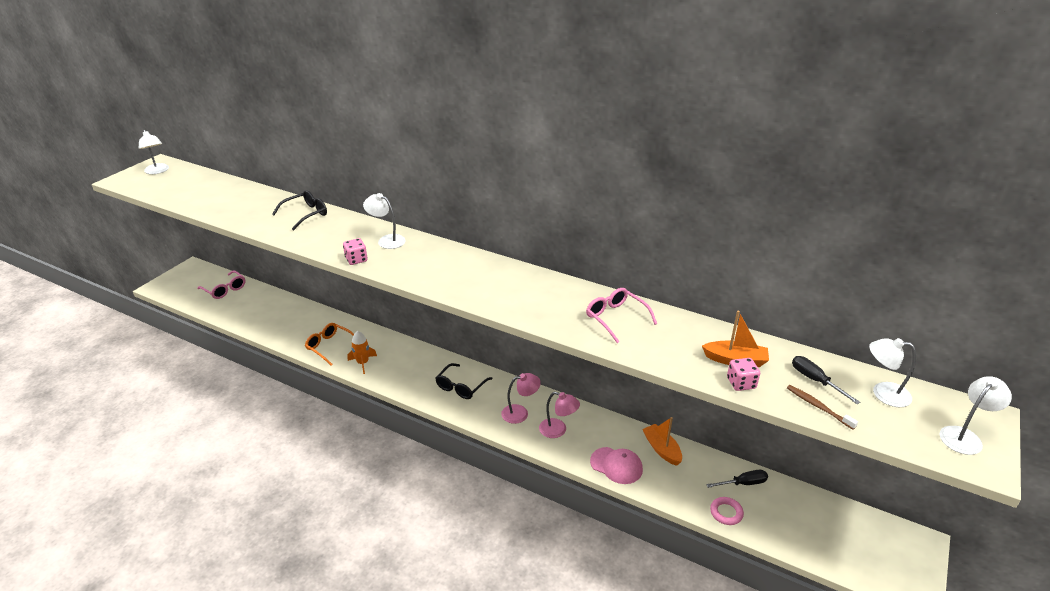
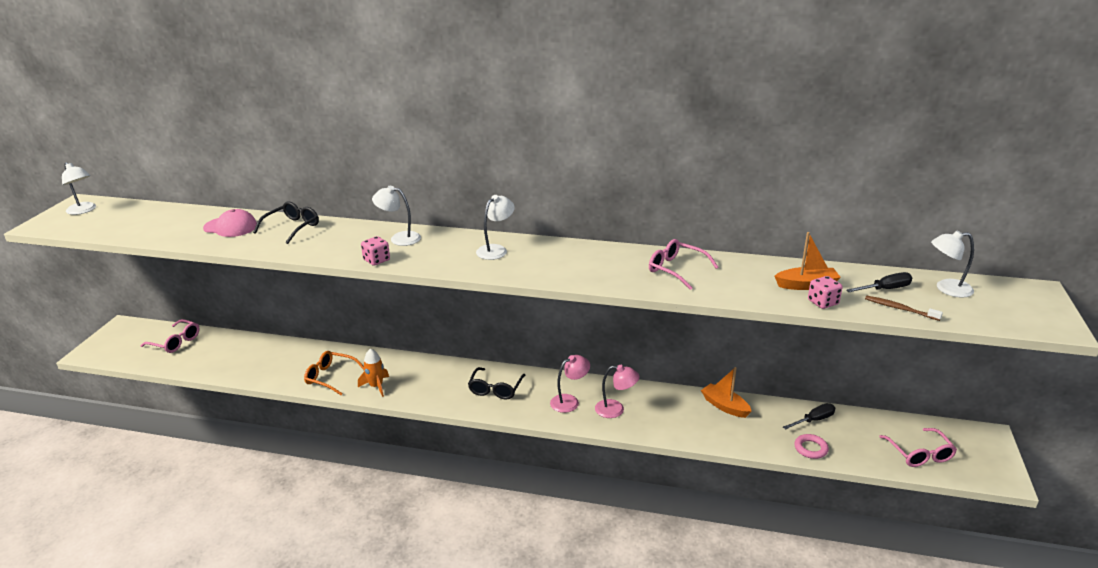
camera: 15 degrees left, 5 degrees down
(616, 465) = (688, 429): pink cap -> pink cap (230, 227)
(815, 381) = (885, 289): black screwdriver -> black screwdriver turned 120 degrees clockwise
(836, 545) = (919, 454): none -> pink glasses
(965, 436) = (1030, 309): white lamp -> white lamp (496, 249)

